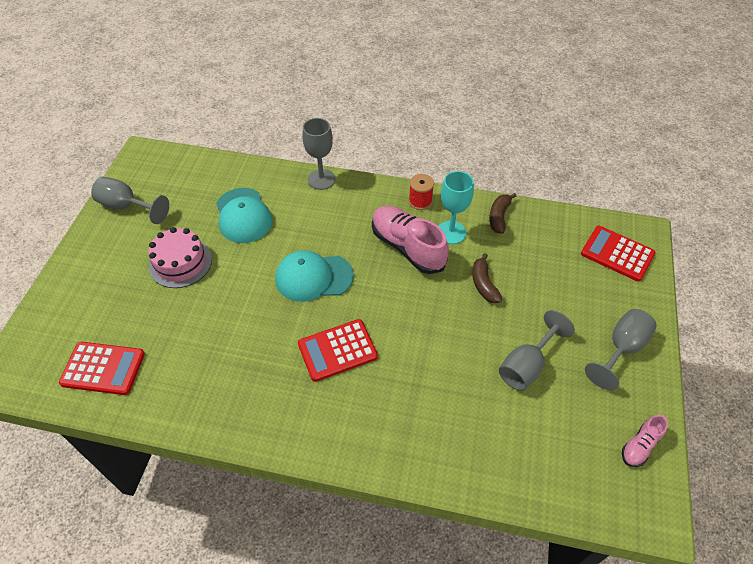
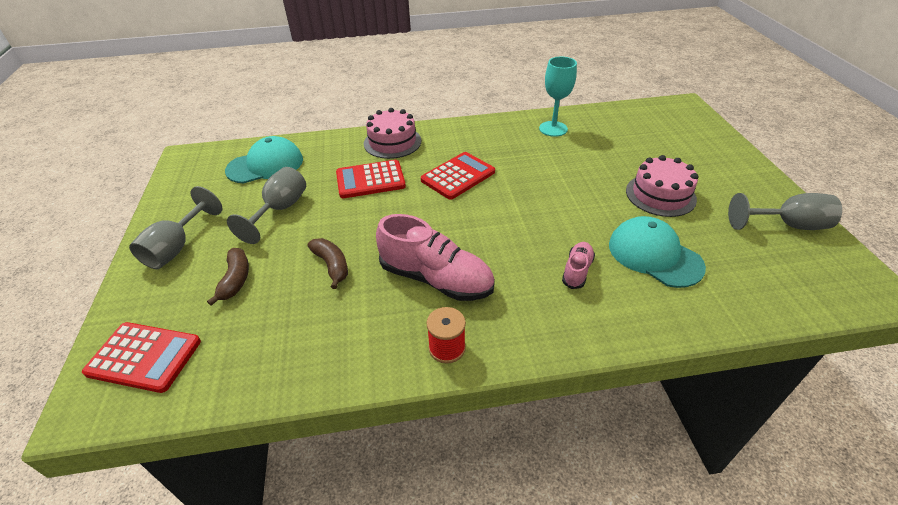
camera: 160 degrees right, 10 degrees down
(103, 368) = (626, 124): red calculator -> red calculator (370, 180)
(313, 277) = (521, 220): turquoise cap -> turquoise cap (265, 165)
(321, 179) = (608, 336): grey goblet -> none
(384, 440) = (392, 142): none -> pink cake
(451, 232) = (387, 315): turquoise goblet -> turquoise goblet (553, 129)
(499, 217) = (322, 361): brown banana -> brown banana (236, 280)
(640, 446) = (183, 186): pink shoe -> pink shoe (577, 271)

